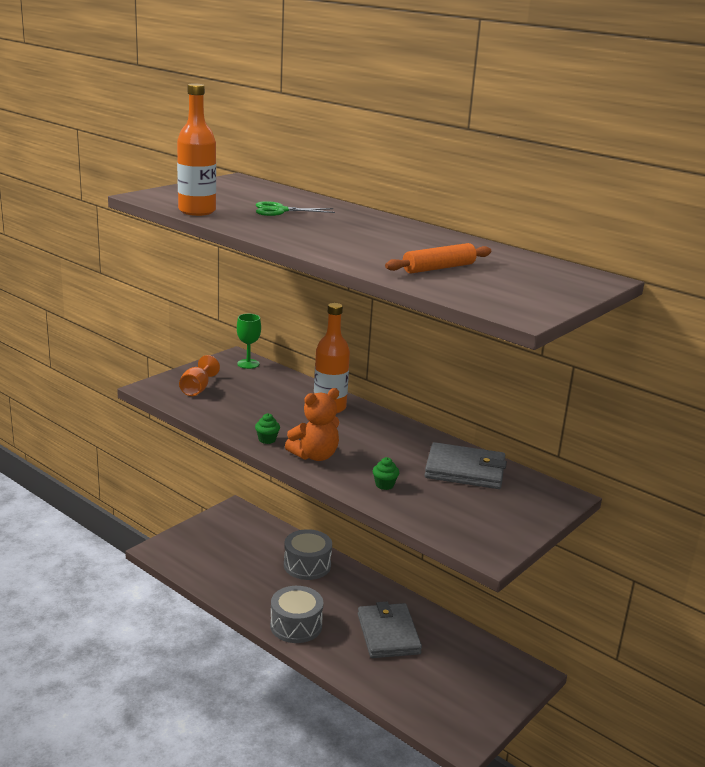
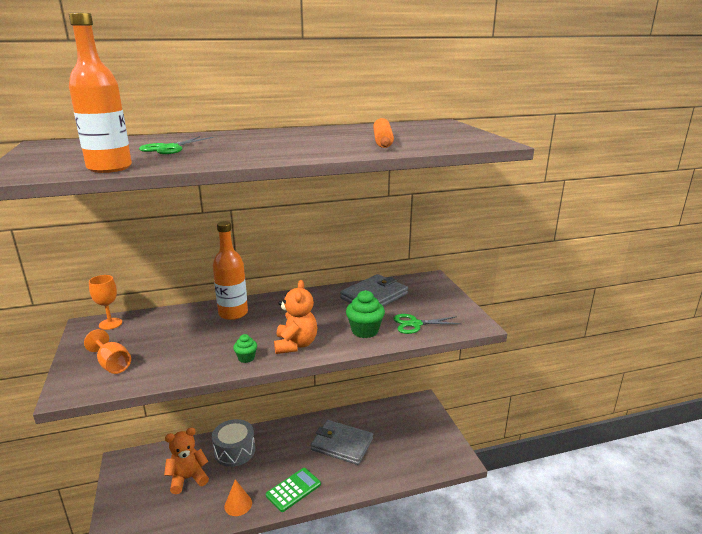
camera: 55 degrees left, 0 degrees up
(248, 364) = (110, 324): green goblet -> orange goblet
(248, 598) = (238, 504): none -> orange cone
(250, 554) = (188, 478): none -> orange teddy bear
(296, 625) = (293, 490): grey drum -> green calculator
(384, 485) = (365, 331): green cupcake -> green cupcake, size x1.78
(437, 511) = (415, 324): none -> green scissors

